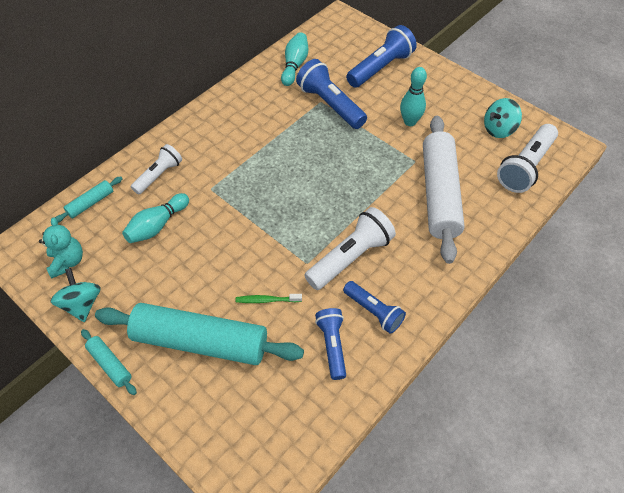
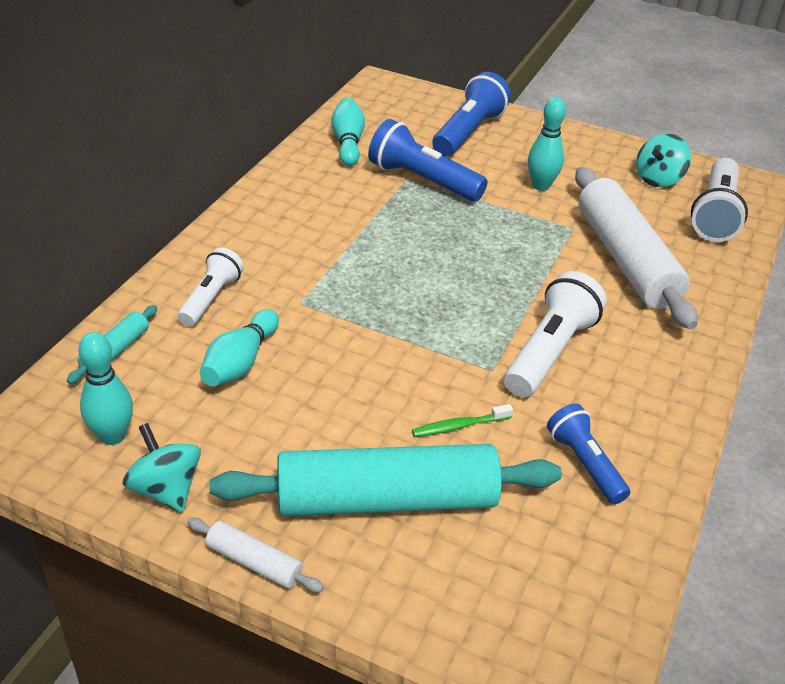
camera: 20 degrees left, 15 degrees down
(67, 262) = (112, 436): turquoise teddy bear -> turquoise bowling pin
(110, 364) = (254, 562): turquoise rolling pin -> white rolling pin
(374, 311) = (618, 410): blue flashlight -> none

